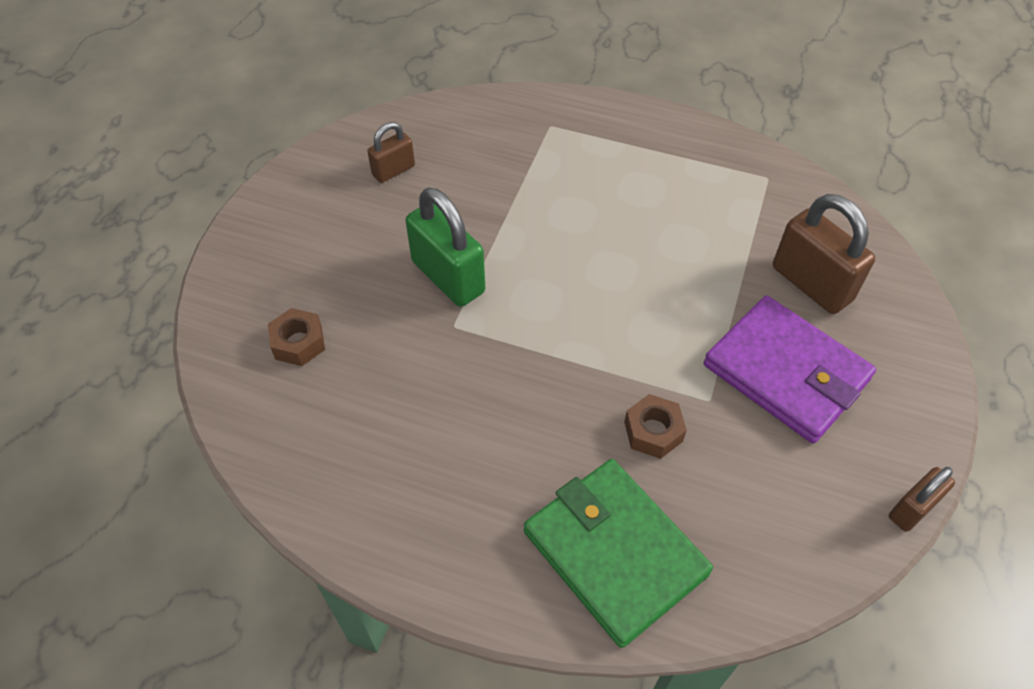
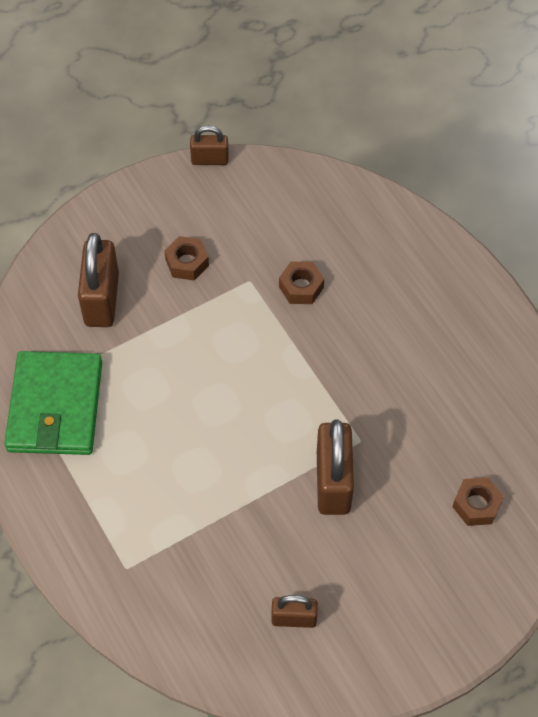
camera: 140 degrees left, 5 degrees up
(448, 277) = (333, 482): green padlock -> brown padlock
(614, 552) = (385, 246): green wallet -> green wallet (55, 406)
(786, 372) = (187, 263): purple wallet -> brown nut

